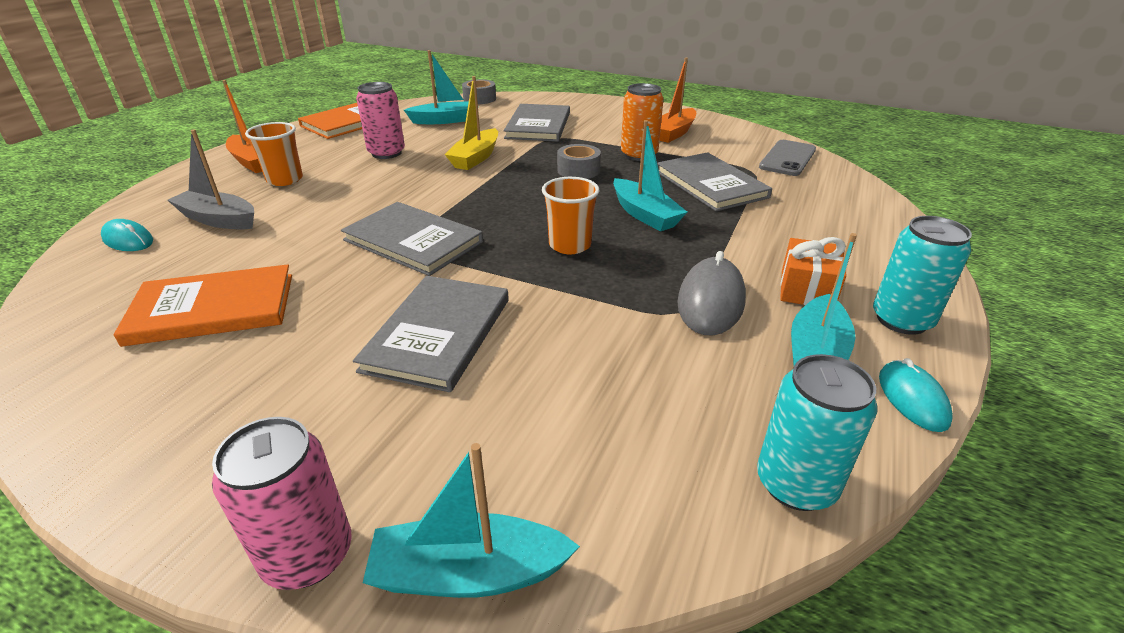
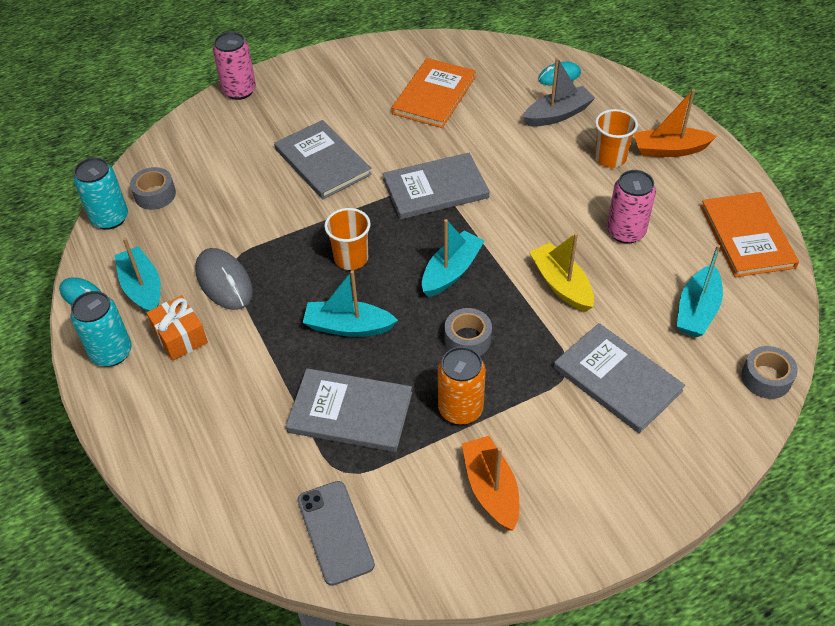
camera: 130 degrees right, 15 degrees up
(469, 573) = (188, 121): turquoise boat -> turquoise boat (451, 271)
(687, 465) = (155, 195): none -> grey tape

